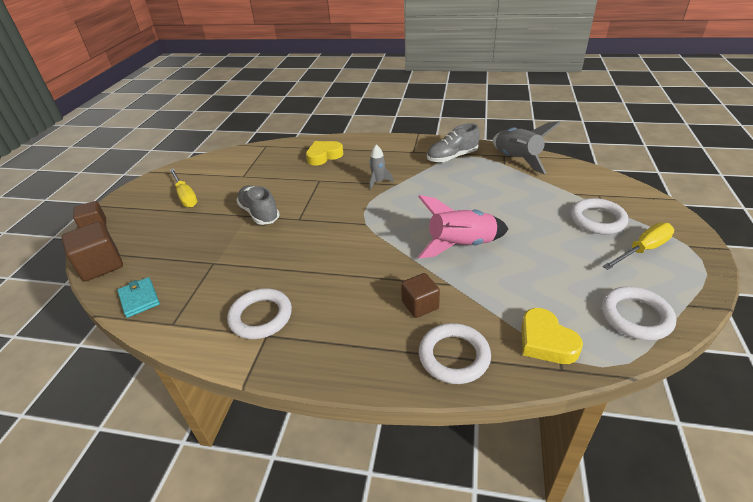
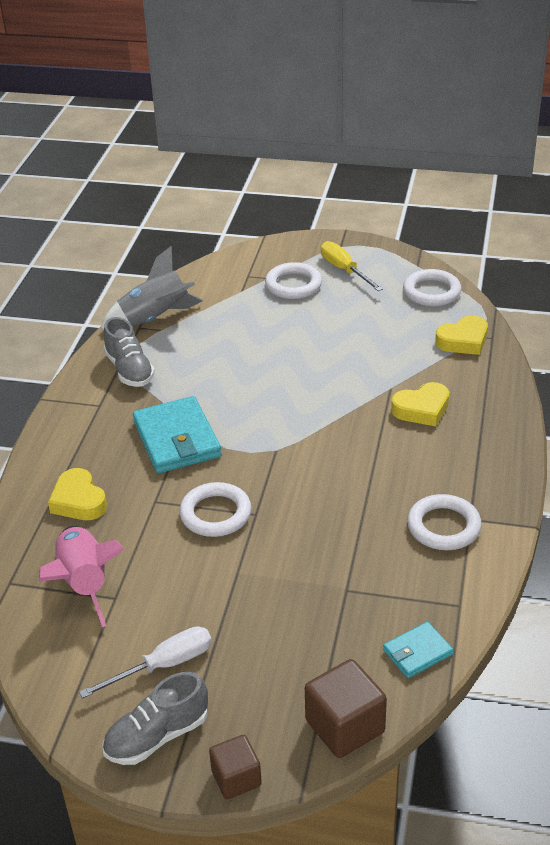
camera: 90 degrees left, 0 degrees up
(185, 196) = (163, 665): yellow screwdriver -> white screwdriver
(259, 213) = (234, 558): grey shoe -> grey shoe (157, 736)
(378, 182) = (176, 439): grey rocket -> turquoise wallet
(420, 305) = (422, 409): brown cube -> yellow heart
(454, 356) = (485, 391): white ring -> white ring (215, 514)
(461, 245) = (328, 376): pink rocket -> pink rocket (84, 583)

